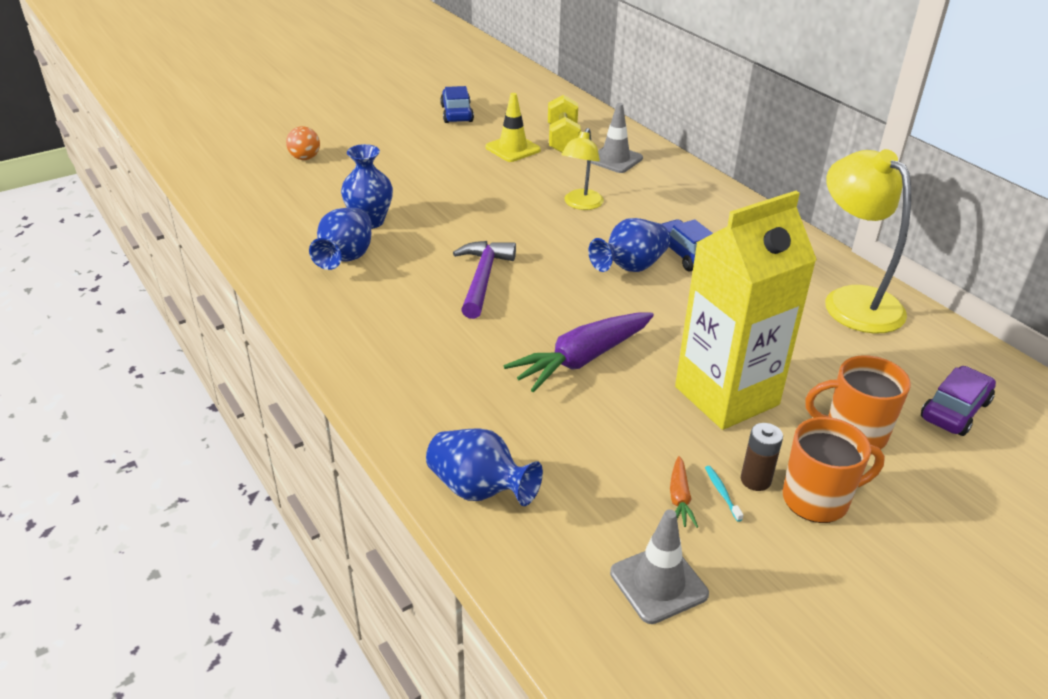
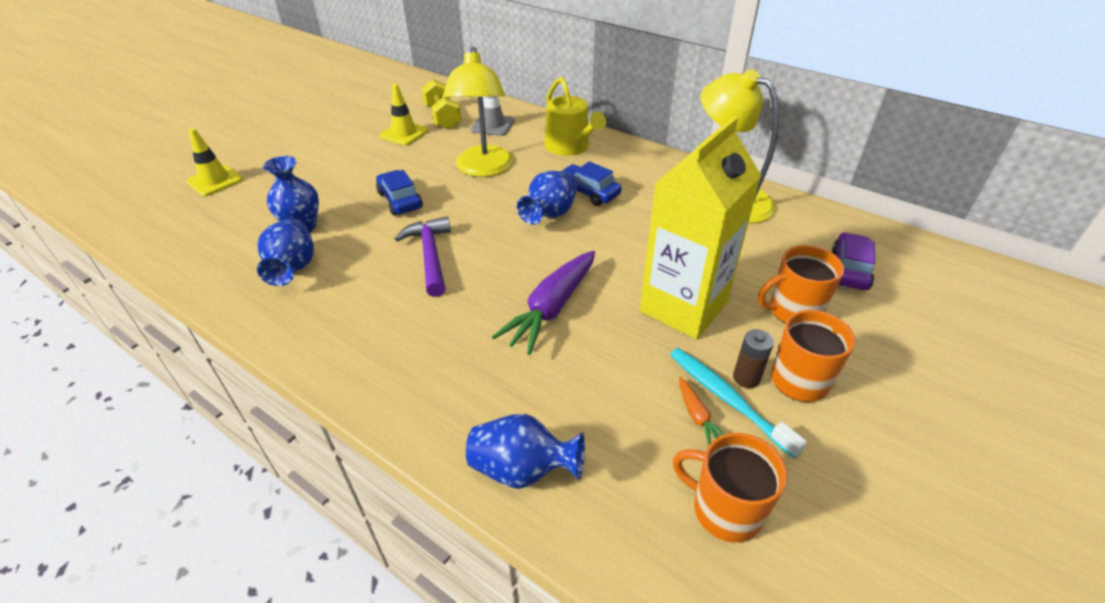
camera: 20 degrees left, 5 degrees up
(305, 158) = (215, 181): orange ball -> yellow traffic cone
(457, 113) = (342, 113): blue car -> blue car (400, 200)
(581, 204) = (483, 169): yellow lamp -> yellow lamp, size x1.71
(658, 583) = (724, 510): grey traffic cone -> orange mug
(691, 201) = (570, 147): none -> yellow watering can
(722, 493) = (727, 399): turquoise toothbrush -> turquoise toothbrush, size x2.39

